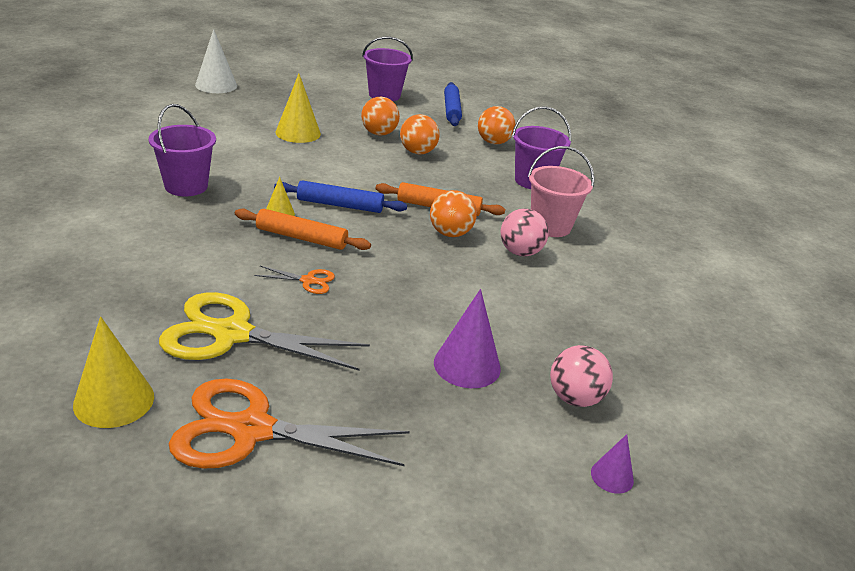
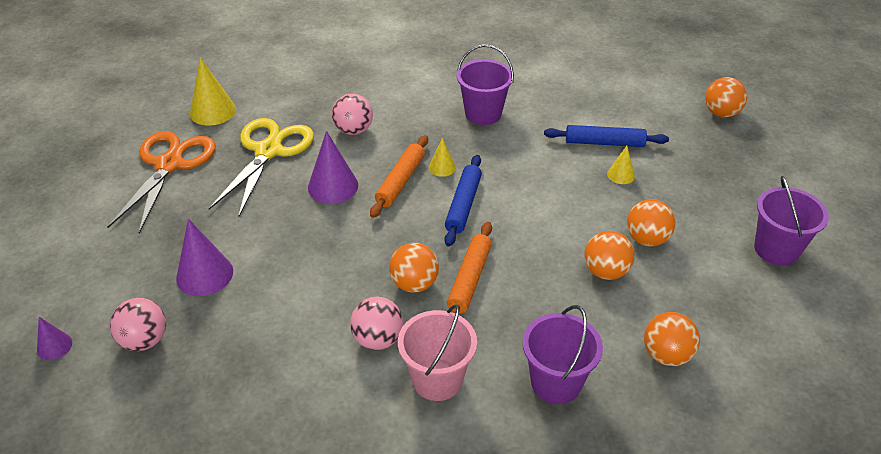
camera: 100 degrees right, 10 degrees up
(198, 268) = (353, 130): none -> pink ball
(216, 85) = (721, 113): white cone -> orange ball
(298, 133) = (620, 175): yellow cone -> yellow cone, size x0.55
(308, 281) = (333, 186): orange scissors -> purple cone
(451, 110) = (762, 319): blue rolling pin -> blue rolling pin (604, 143)

